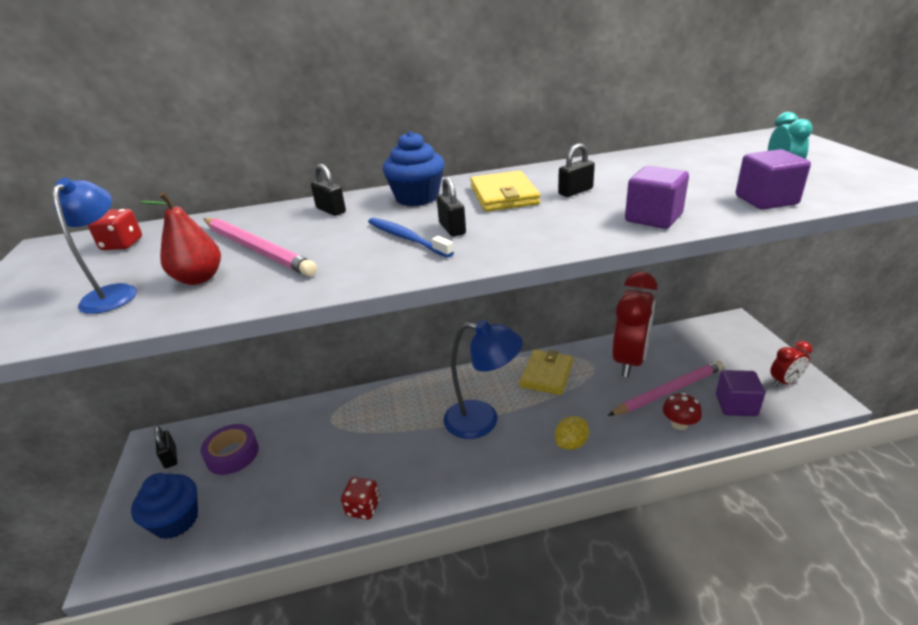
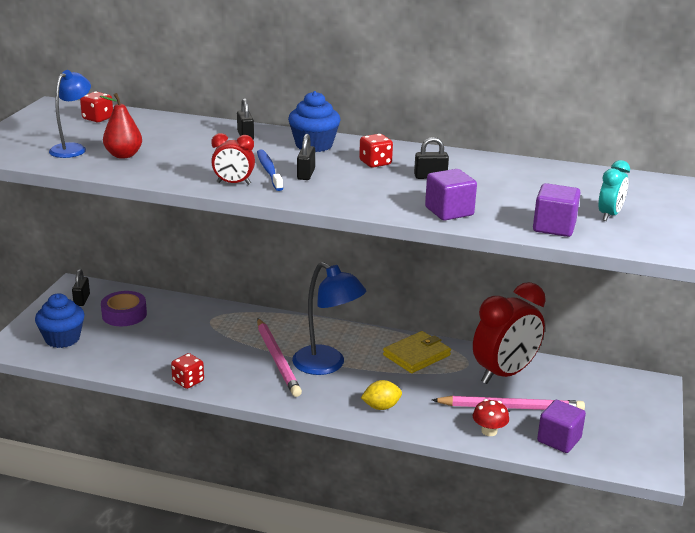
camera: 25 degrees right, 5 degrees down
(257, 249) = (172, 148): pink pencil -> pink pencil (277, 359)
(504, 195) = (375, 163): yellow wallet -> red dice
(784, 382) = (632, 443): red clock -> red clock (233, 183)

